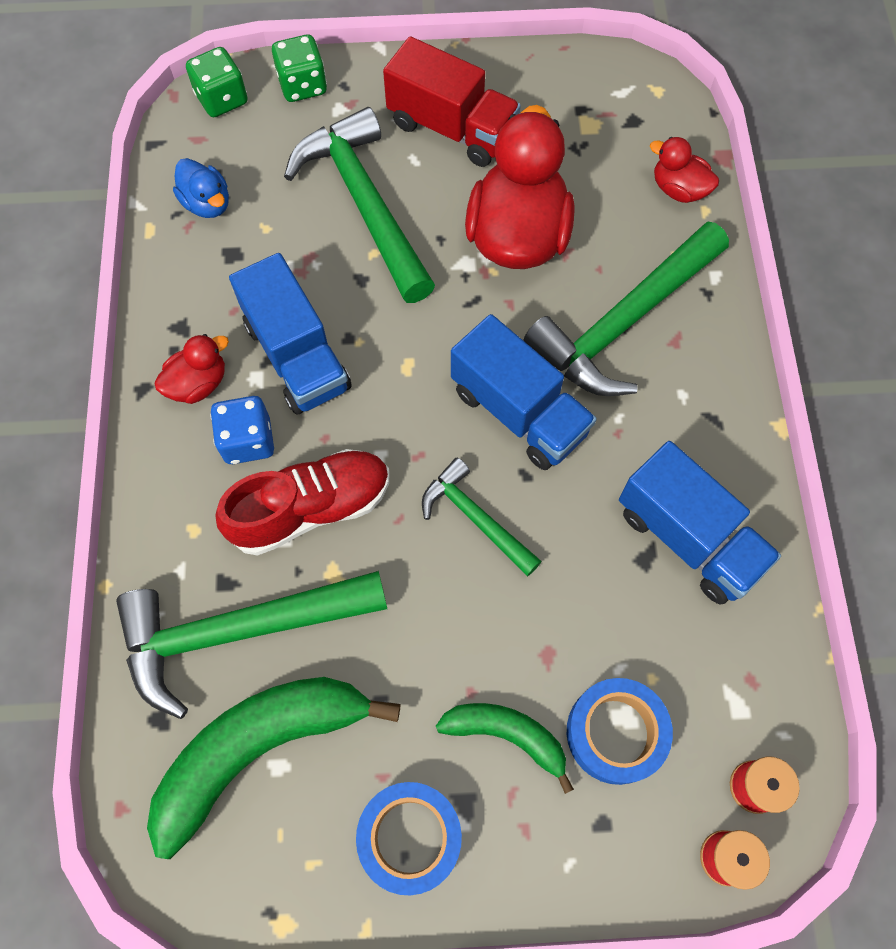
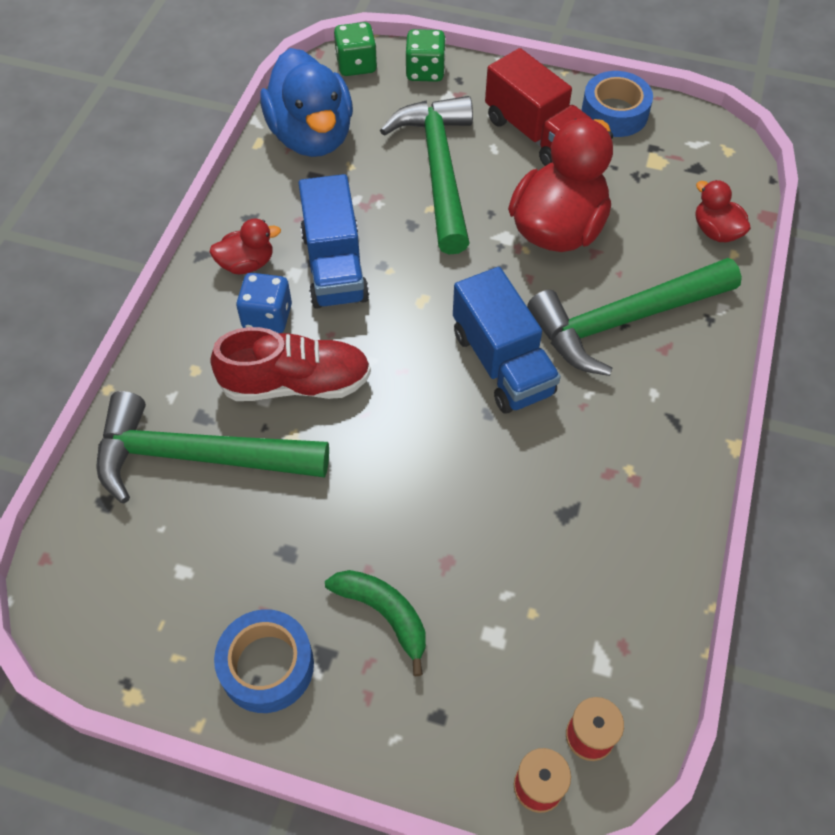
camera: 20 degrees right, 10 degrees down
(207, 203) = (312, 136): blue duck -> blue duck, size x2.06
(259, 749) = (173, 552): green banana -> none
(475, 518) = (430, 433): green hammer -> none
(615, 733) = (480, 645): blue tape -> blue tape (614, 113)
(688, 538) = (611, 509): blue truck -> none

